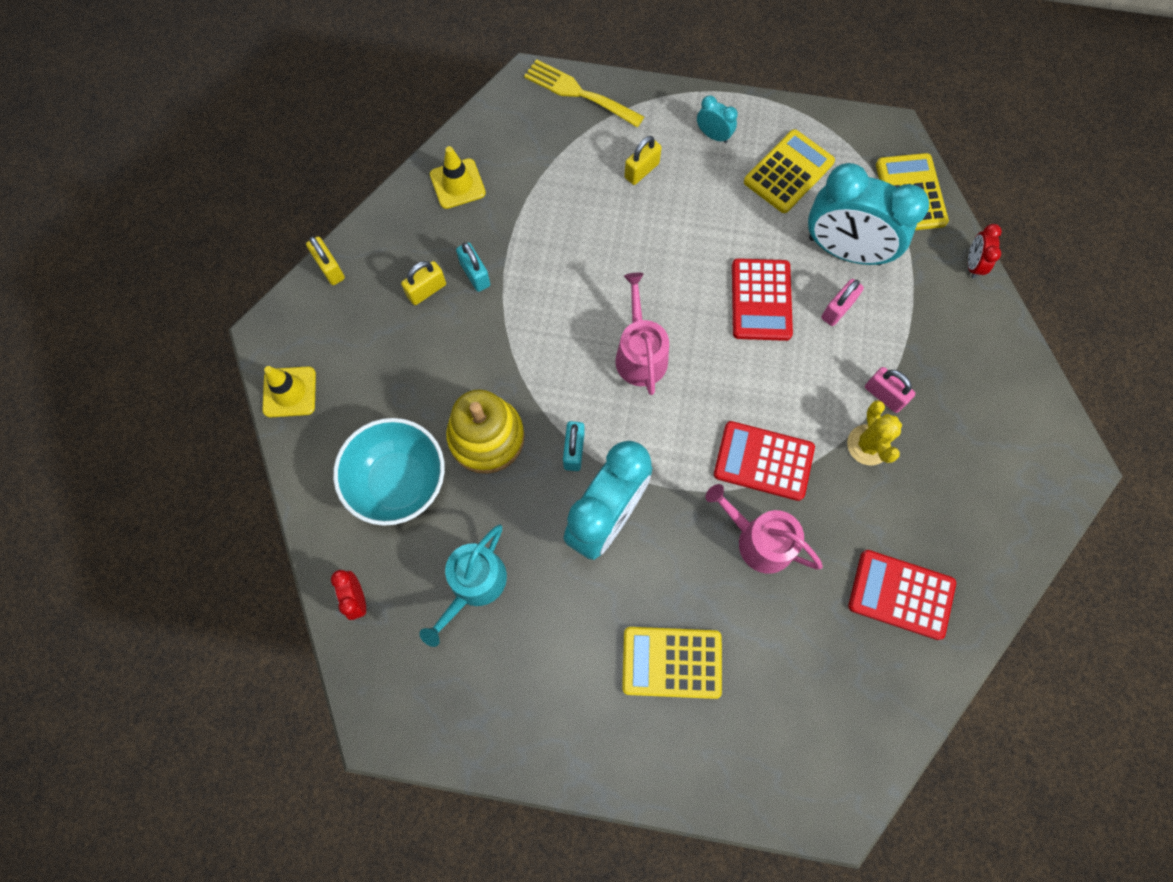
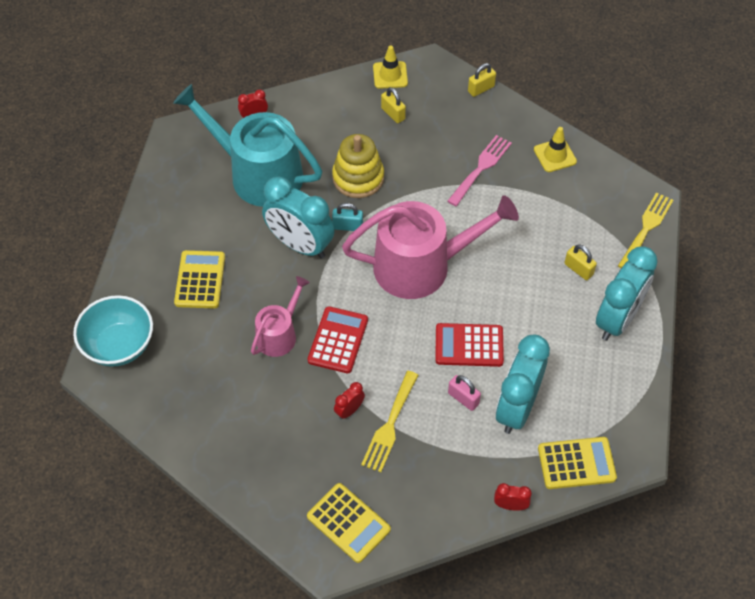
camera: 90 degrees right, 15 degrees down
(398, 482) = (328, 133): turquoise bowl -> turquoise bowl (119, 345)
(426, 290) = (467, 141): yellow padlock -> yellow padlock (393, 114)
(473, 585) = (258, 174): turquoise watering can -> turquoise watering can, size x1.92
(475, 274) = (481, 168): turquoise padlock -> pink fork
(640, 354) = (421, 266): pink watering can -> pink watering can, size x1.92
(713, 135) = (617, 319): turquoise clock -> turquoise clock, size x2.34
(788, 172) = (588, 372): yellow calculator -> yellow calculator (348, 523)
(868, 445) = (349, 410): yellow cactus -> red clock
(884, 395) = (390, 425): pink padlock -> yellow fork
(901, 594) = (235, 422): red calculator -> none

